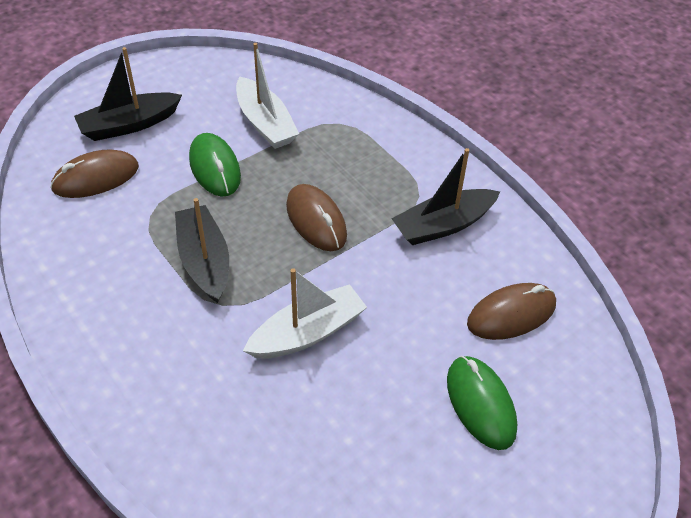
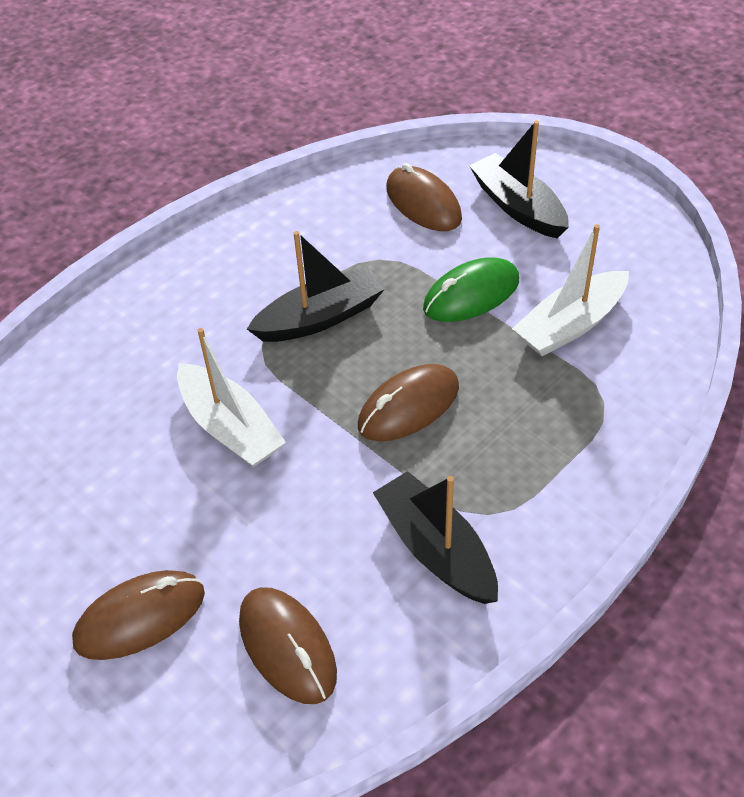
camera: 85 degrees right, 0 degrees up
(480, 404) = (140, 617): green mouse -> brown mouse

